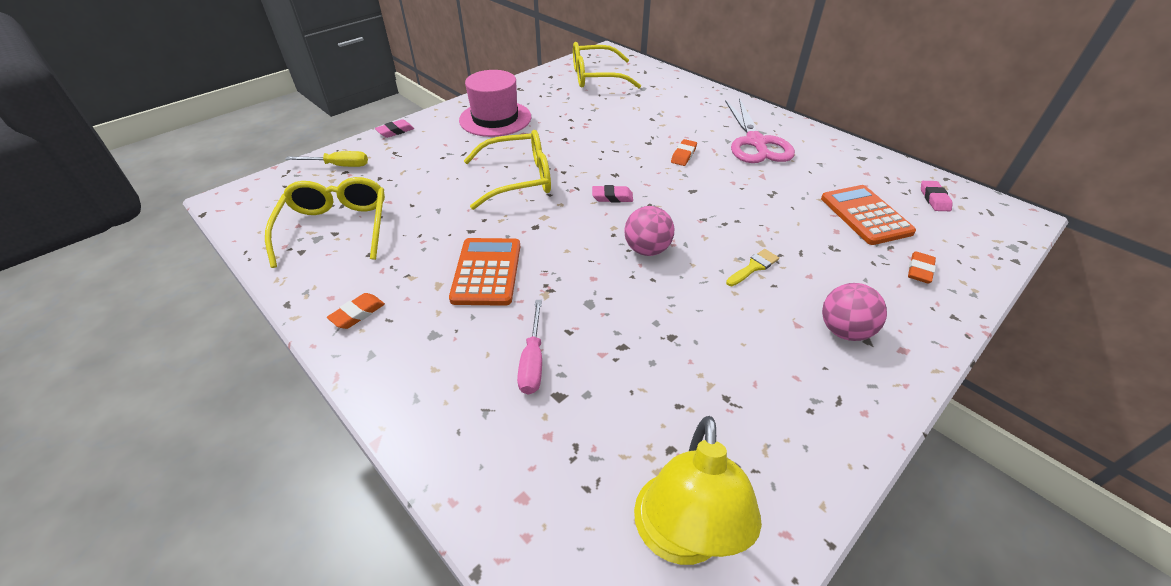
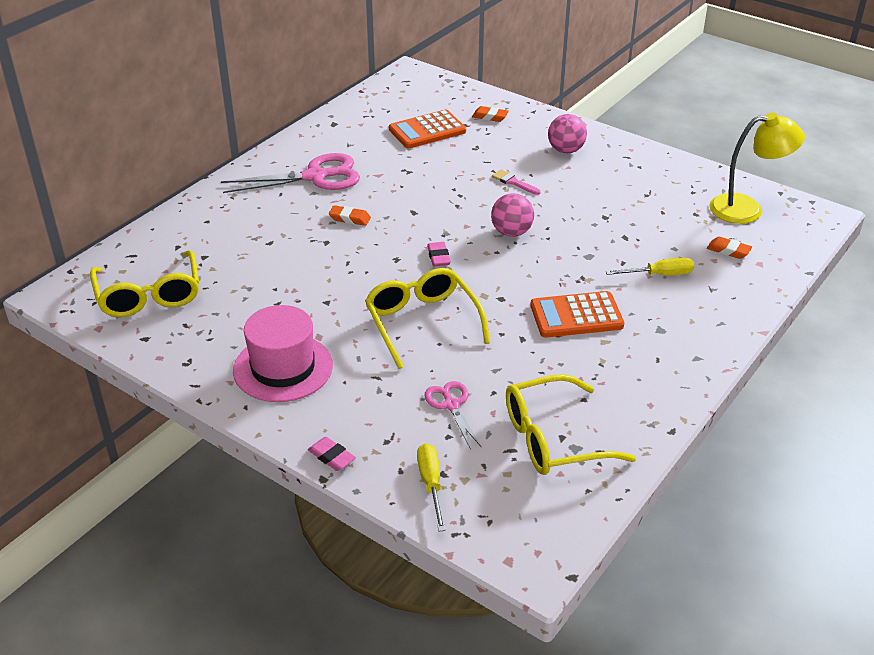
camera: 100 degrees left, 5 degrees down
(357, 314) = (660, 379): orange eraser -> orange eraser (728, 251)
(411, 182) = (451, 405): none -> pink scissors
(532, 361) = (659, 275): pink screwdriver -> yellow screwdriver
(753, 267) = (513, 182): yellow brush -> pink brush
(934, 199) = (394, 100): pink eraser -> none

